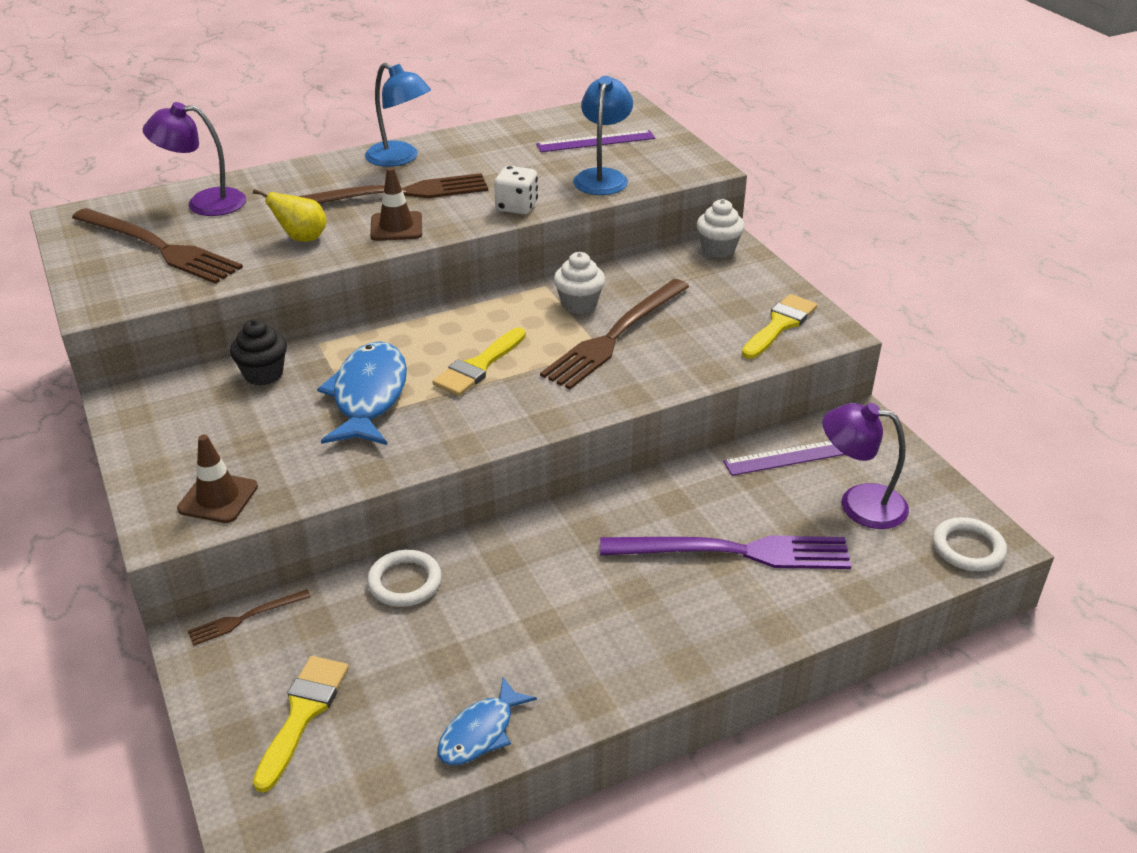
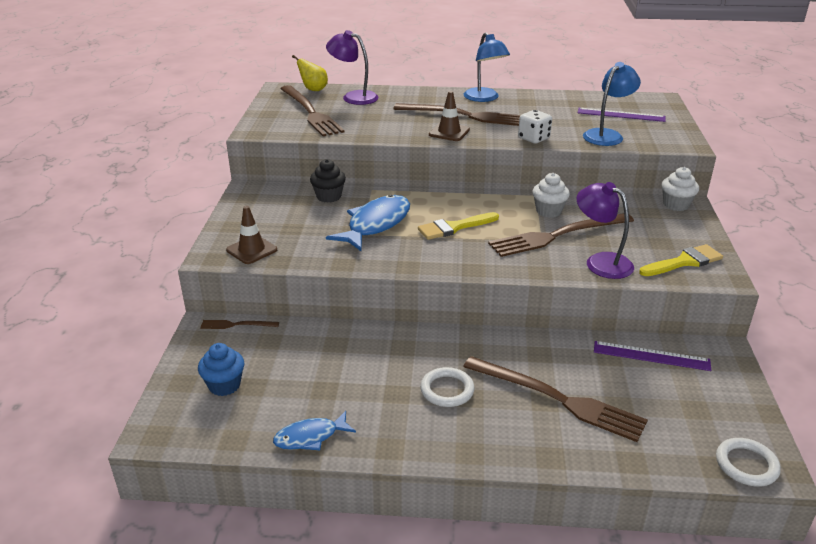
camera: 30 degrees right, 5 degrees down
(302, 238) = (389, 126): yellow pear -> yellow pear (313, 89)
(302, 714) = (224, 385): yellow brush -> blue cupcake
(405, 582) = (335, 338): white ring -> white ring (447, 390)
(734, 552) = (558, 399): purple fork -> brown fork
(859, 503) = (678, 403): purple lamp -> purple lamp (601, 262)

